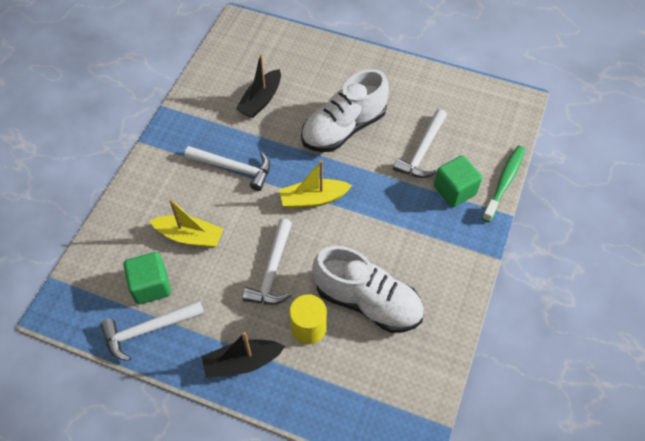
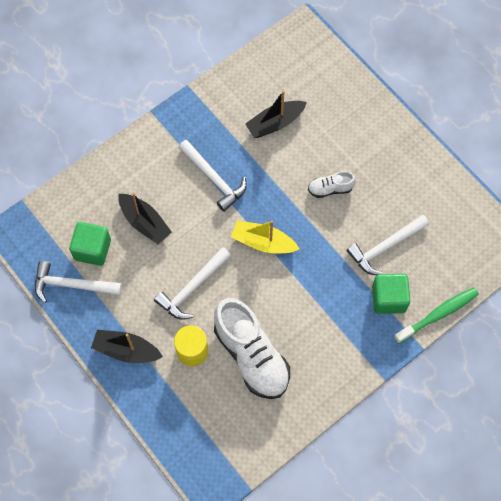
camera: 30 degrees right, 10 degrees up
(190, 236) = (144, 222): yellow boat -> black boat
(343, 128) = (330, 189): white shoe -> white shoe, size x0.47

